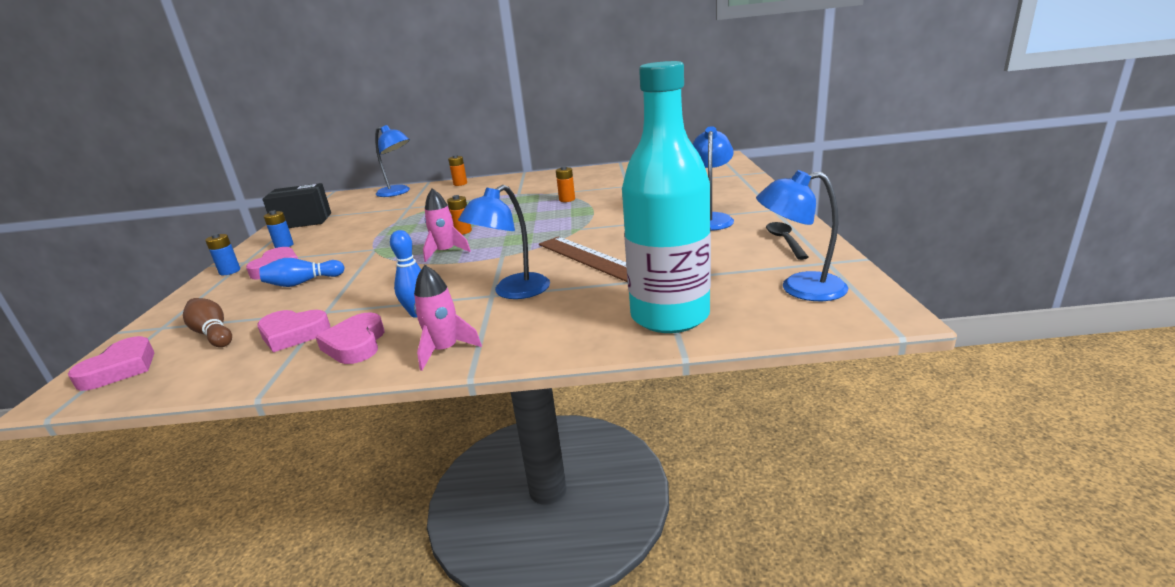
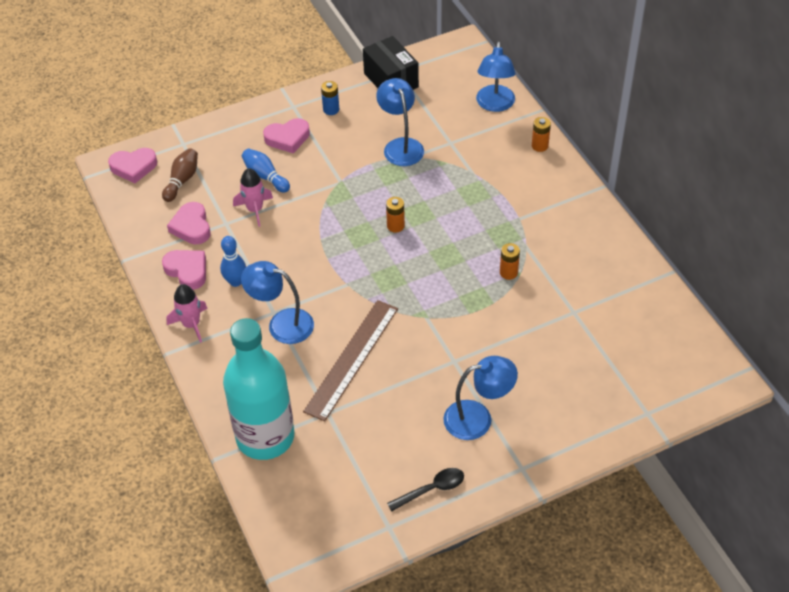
camera: 65 degrees right, 25 degrees up
(230, 271) = (273, 111): blue battery -> none
(356, 344) = (187, 271): pink heart -> pink heart turned 75 degrees clockwise
(445, 252) = (345, 239): pink rocket -> pink rocket (255, 209)
(799, 288) = (331, 512): blue lamp -> blue lamp (401, 146)

